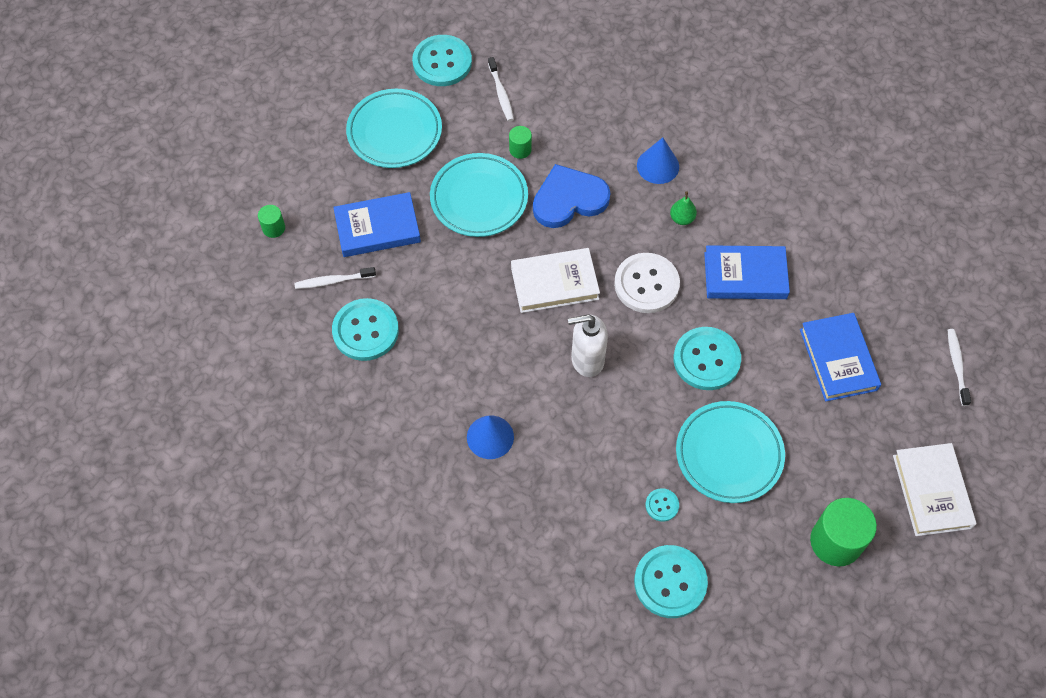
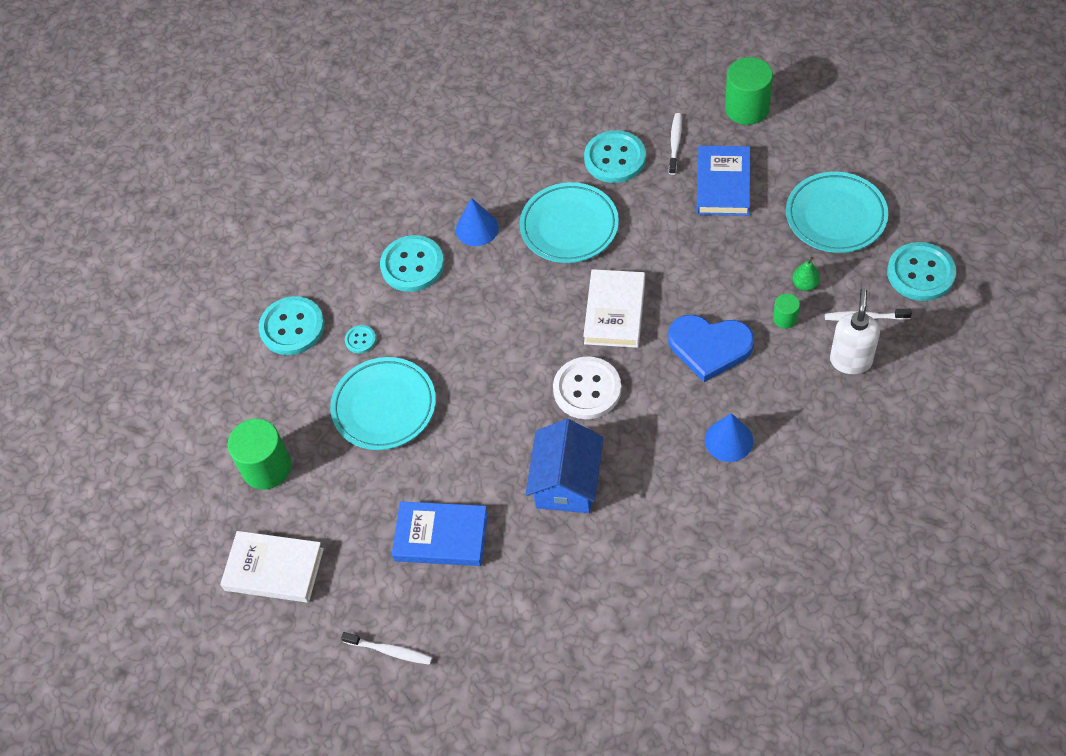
camera: 115 degrees right, 5 degrees down
(273, 228) = (747, 108): green cylinder -> green cylinder, size x2.01
(479, 198) = (733, 271): turquoise plate -> turquoise plate (569, 227)
(569, 199) = (709, 347): blue heart -> blue heart turned 105 degrees clockwise
(587, 360) = (523, 318): white soap dispenser -> white soap dispenser (850, 360)
(682, 218) = (654, 444): green pear -> green pear (805, 285)
(706, 359) = (486, 417): turquoise button -> turquoise button (412, 265)
(745, 275) = (566, 482): blue book -> blue house

